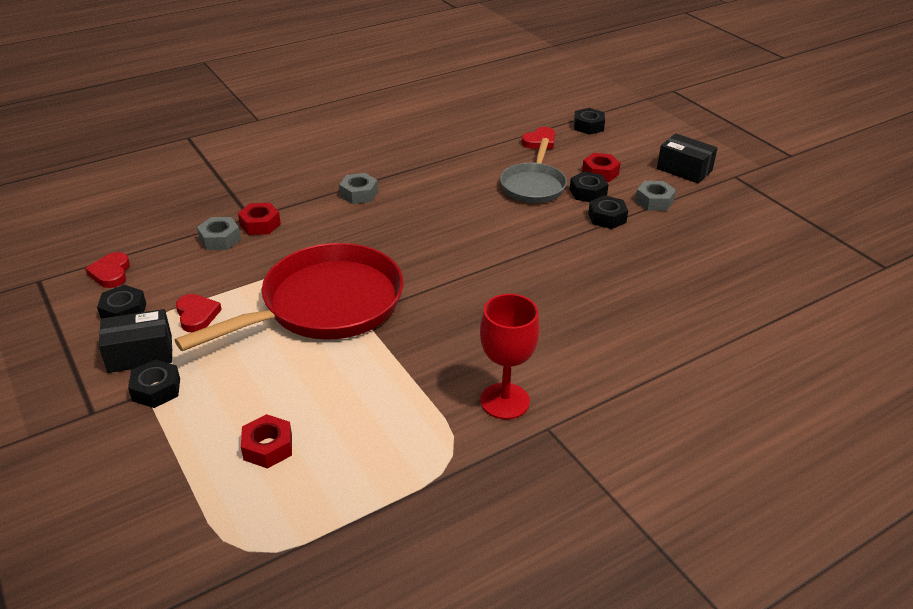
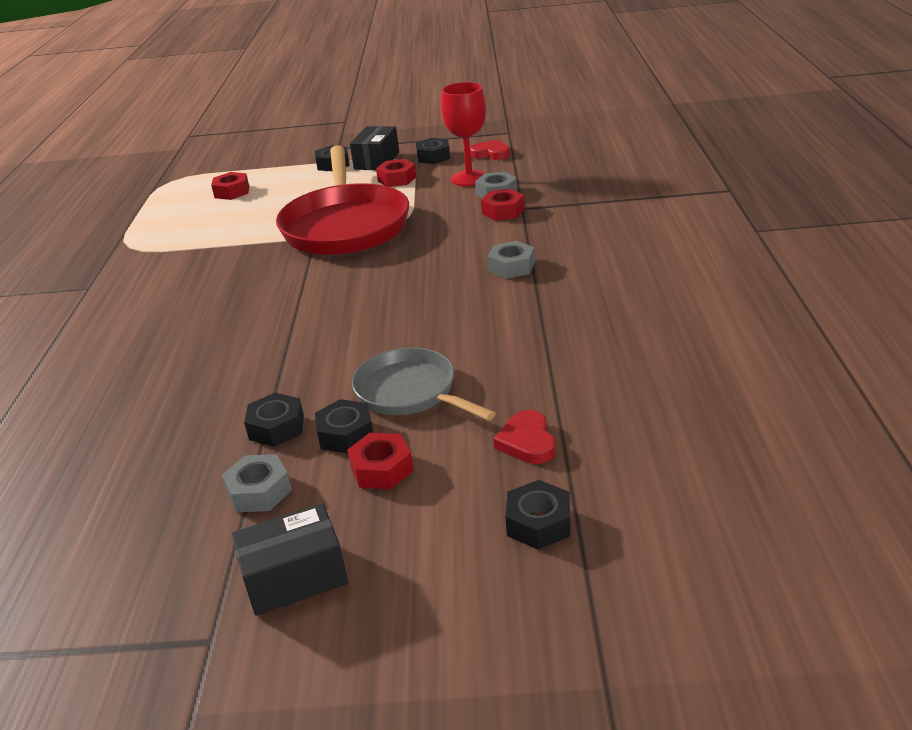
camera: 125 degrees right, 5 degrees down
(197, 315) = (397, 179): red heart -> red nut
(505, 401) = (137, 277): red goblet -> red goblet (469, 178)

